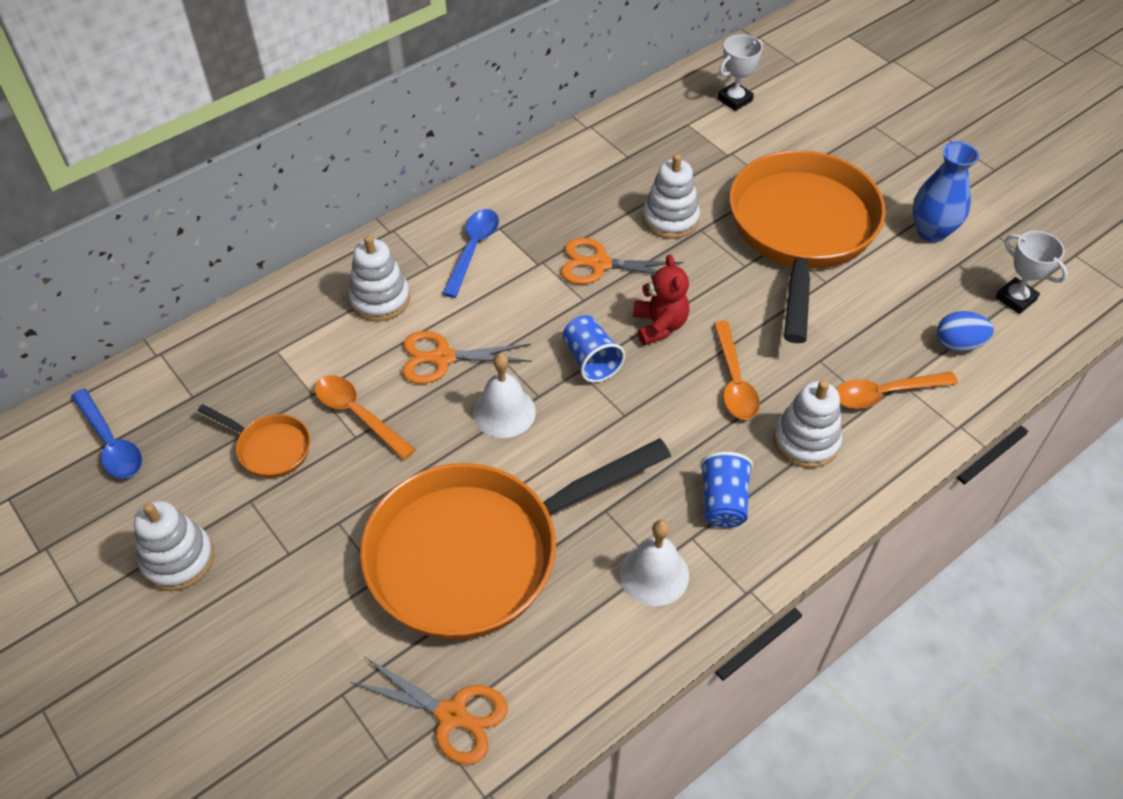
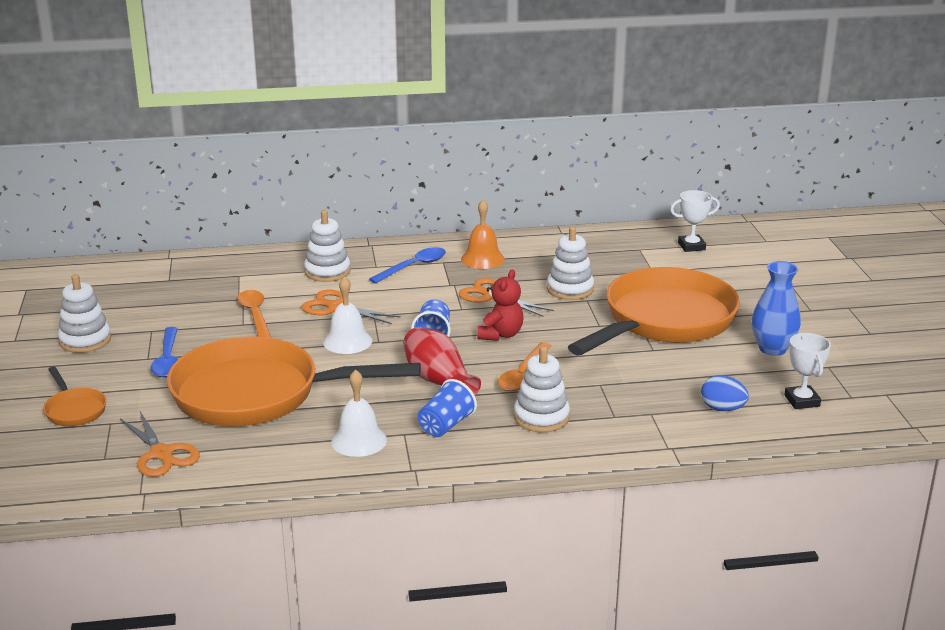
camera: 30 degrees right, 25 degrees down
(111, 443) = (103, 285): blue spoon -> blue spoon (167, 360)
(269, 448) = (187, 313): orange pan -> orange pan (74, 410)
(538, 205) = (482, 259): none -> orange bell
(657, 432) = (438, 381): none -> red vase
(884, 394) = (630, 414): orange spoon -> none

